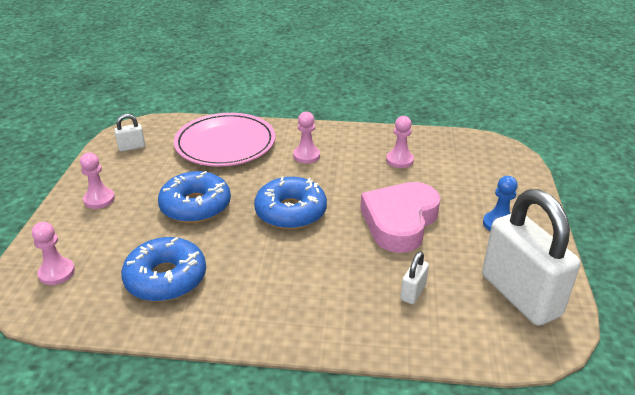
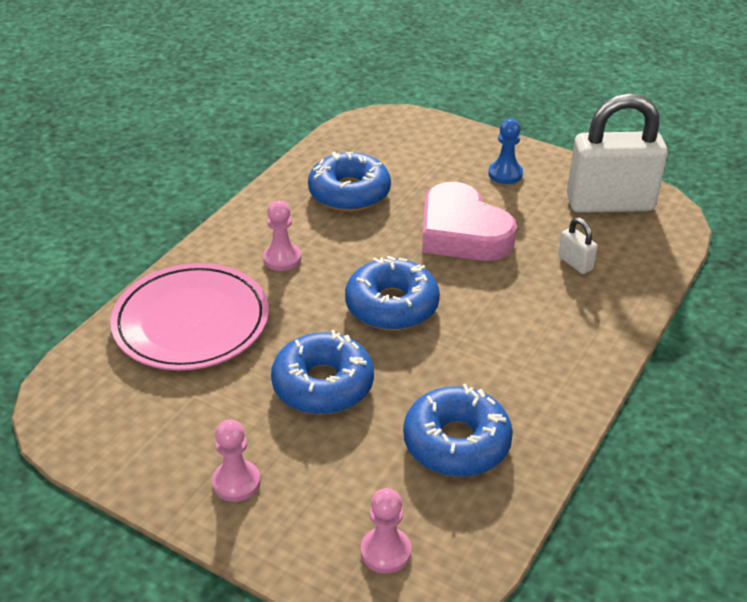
camera: 65 degrees left, 5 degrees up
(132, 147) = (114, 422): white padlock -> none
(399, 160) = (349, 193): pink pawn -> blue donut

